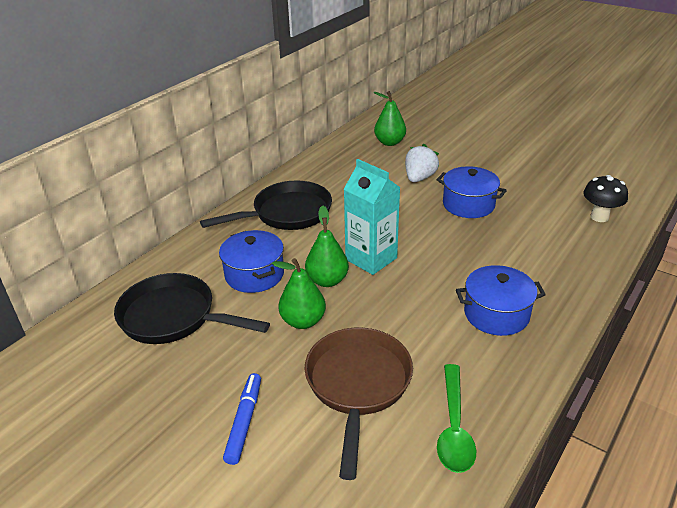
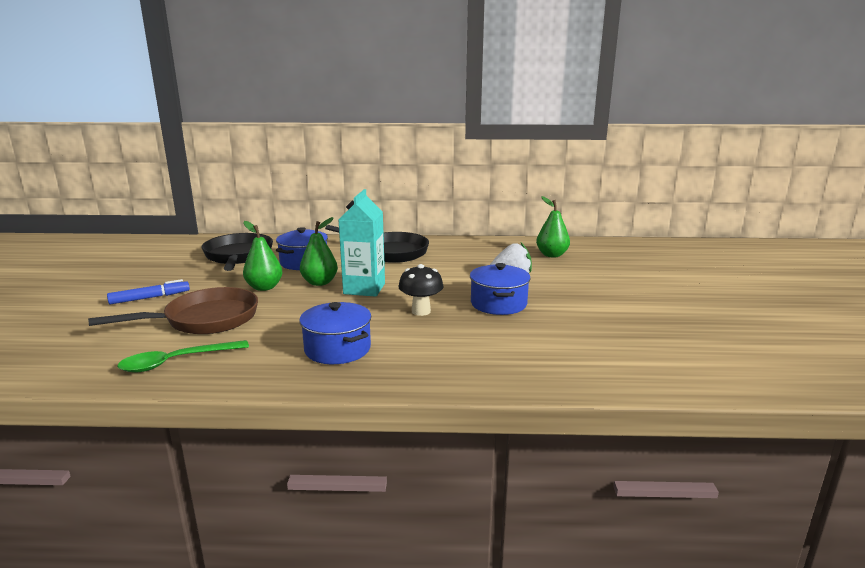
camera: 55 degrees right, 15 degrees down
(599, 217) = (577, 368): black mushroom -> black mushroom (421, 311)

